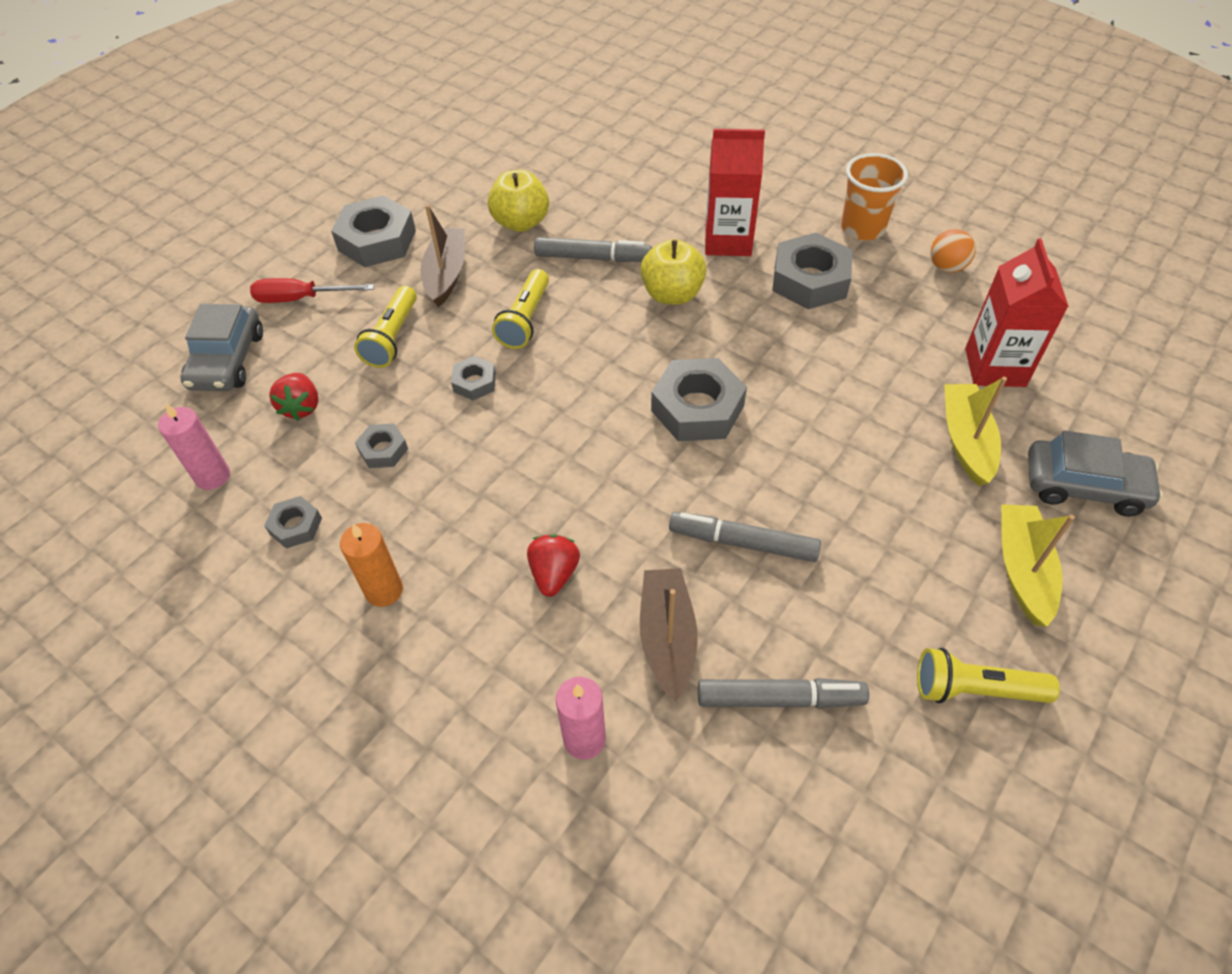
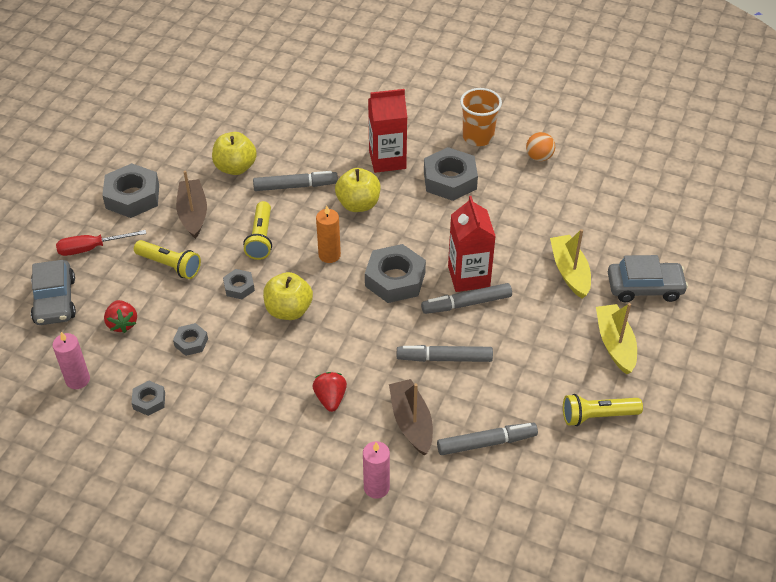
camera: 15 degrees left, 5 degrees down
(384, 590) = (223, 429): orange candle -> orange candle (329, 255)
(392, 338) = (170, 265): yellow flashlight -> yellow flashlight turned 60 degrees counterclockwise
(533, 427) = (288, 310): none -> yellow apple
(796, 463) = (466, 304): none -> grey marker
(995, 367) = (580, 221): red carton -> red carton (468, 276)

